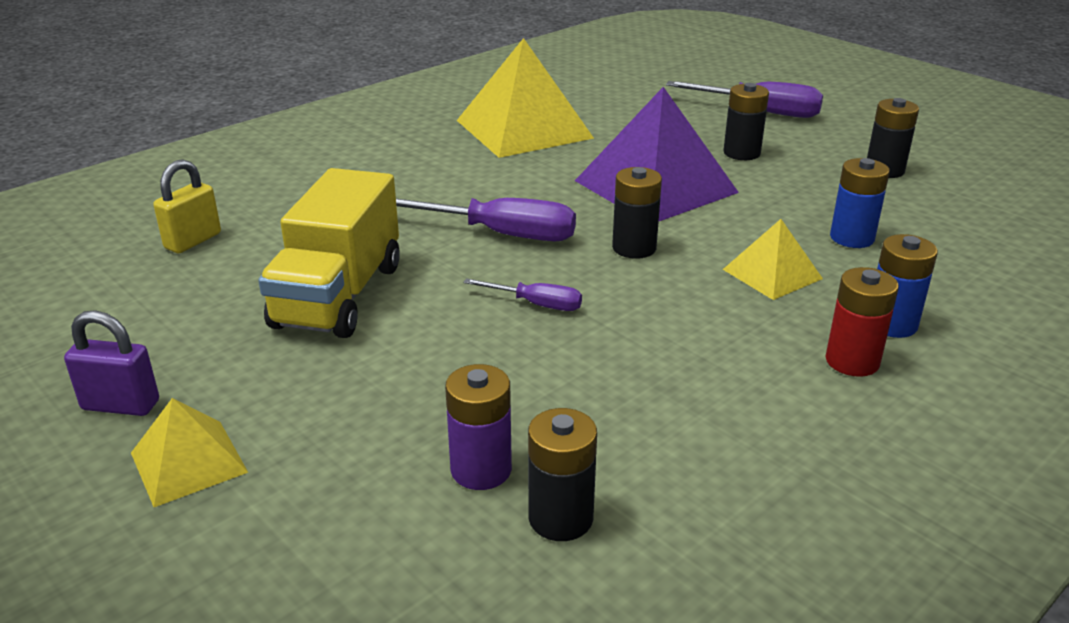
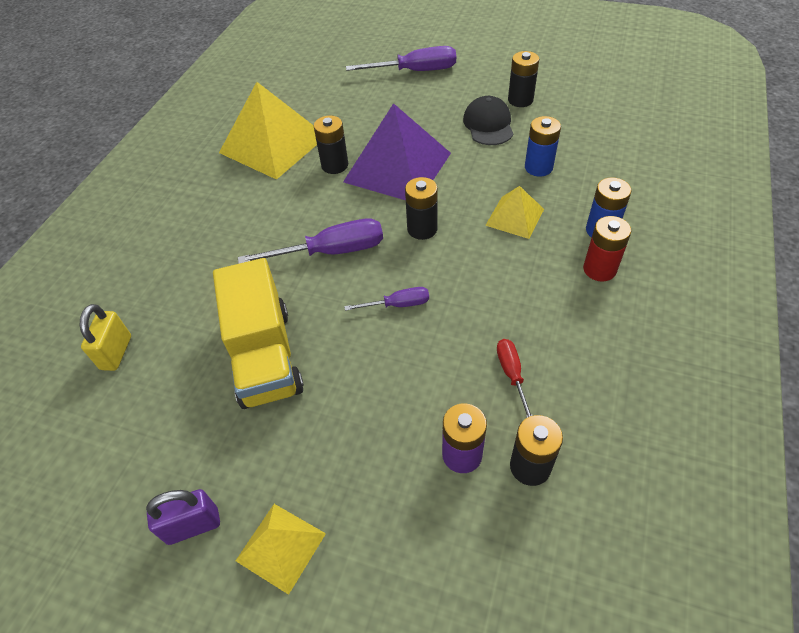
camera: 25 degrees left, 20 degrees up
(623, 419) = (511, 374): none -> red screwdriver
(741, 153) = (429, 115): black battery -> black battery (334, 165)
(816, 181) = (488, 124): none -> black cap

